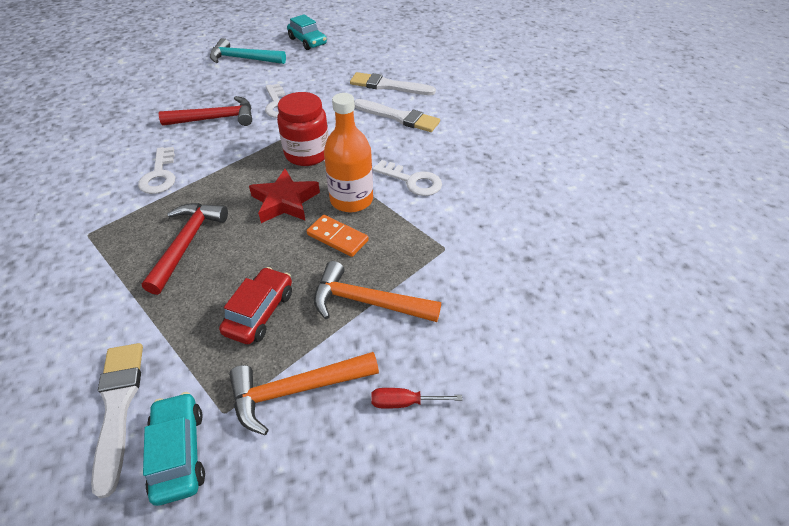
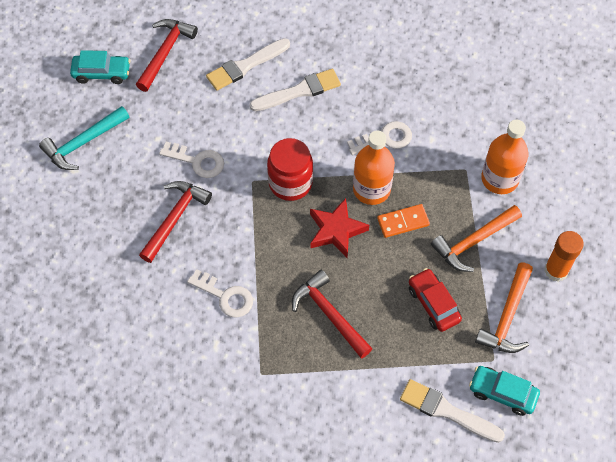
camera: 50 degrees left, 15 degrees up
(354, 54) = (165, 53): none -> red hammer
(405, 402) = (556, 270): red screwdriver -> orange glue stick
(465, 279) = (499, 179): none -> orange bottle

